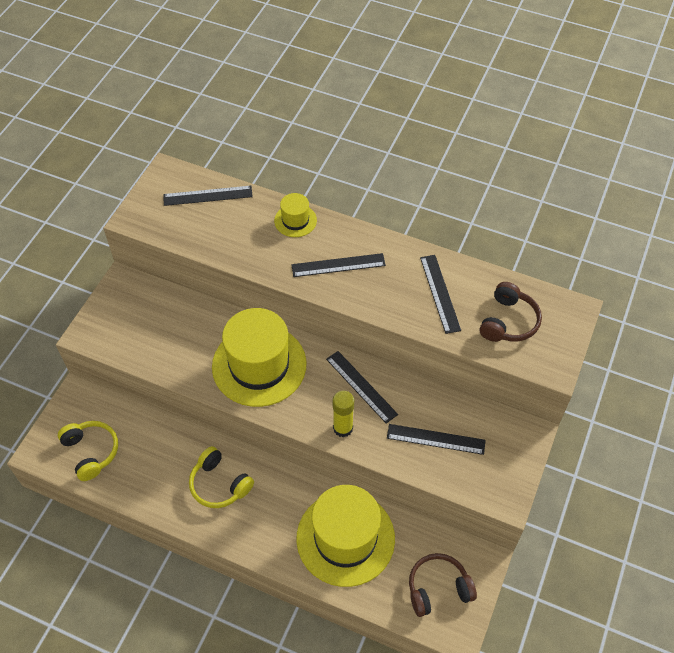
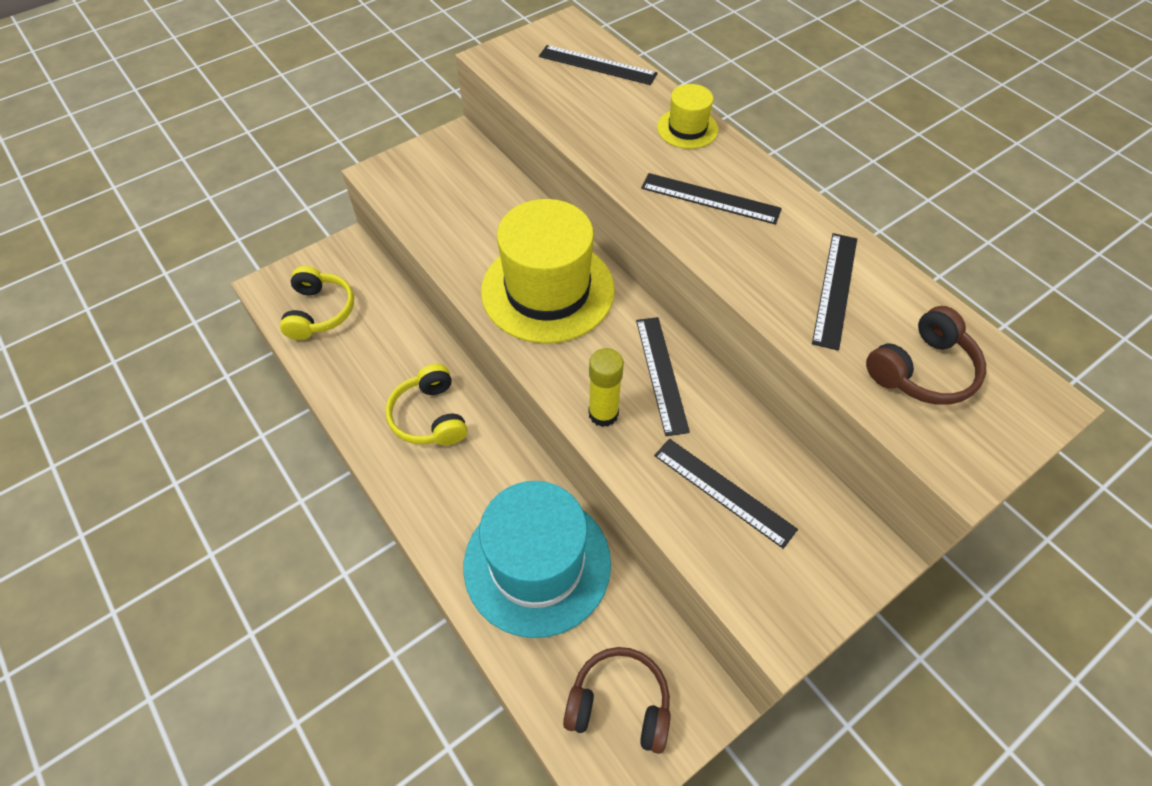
camera: 30 degrees right, 0 degrees up
(345, 538) = (537, 563): yellow hat -> turquoise hat

